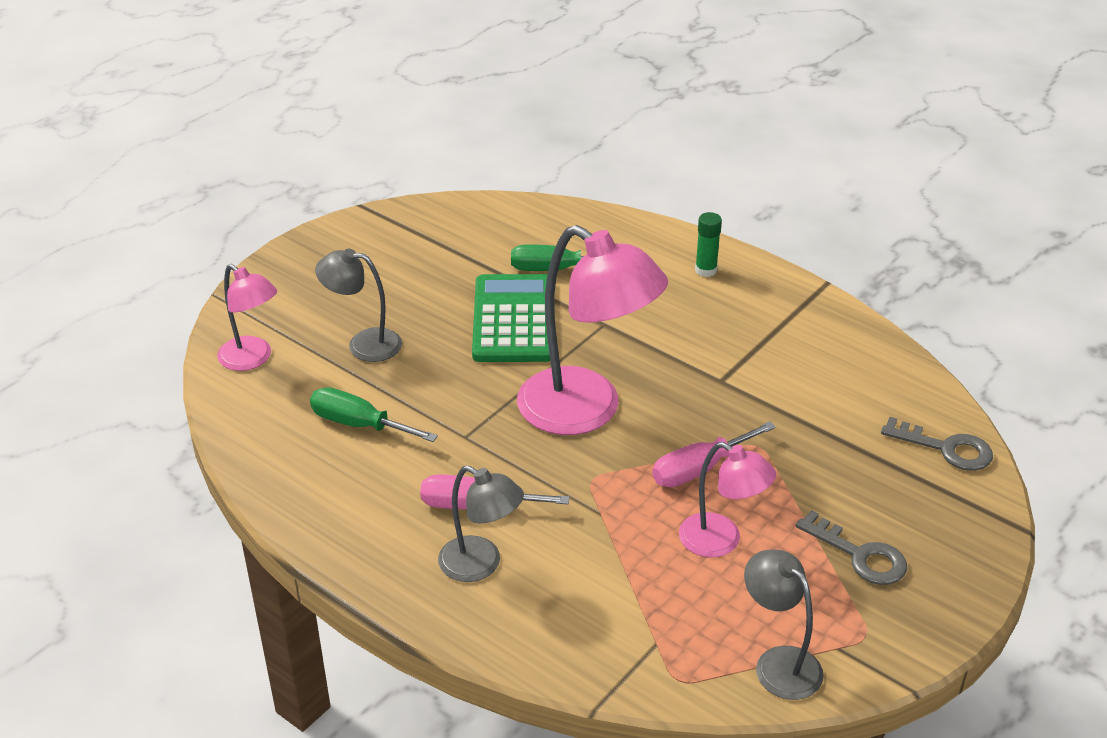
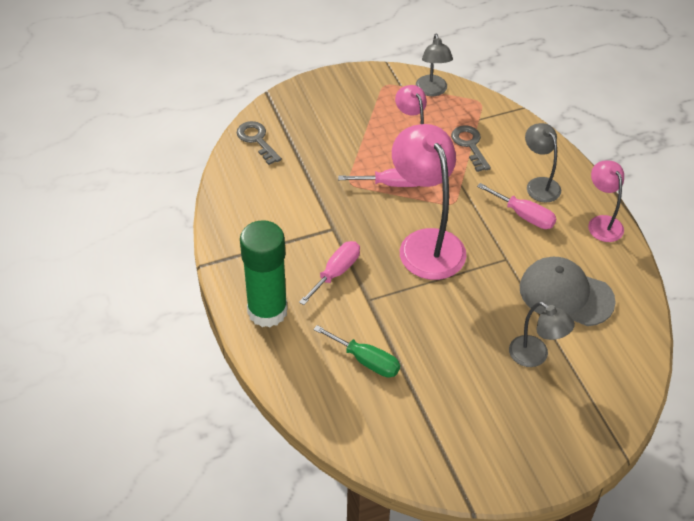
camera: 150 degrees left, 10 degrees up
(252, 359) = (617, 378): pink lamp -> pink lamp (602, 223)
(359, 424) = (566, 294): green screwdriver -> grey cap
(513, 320) = (424, 330): green calculator -> none
(668, 334) = (336, 272): none -> pink screwdriver
(706, 270) = (267, 311): green glue stick -> green glue stick, size x2.39
(860, 555) = (354, 114): grey key -> grey key (470, 145)

